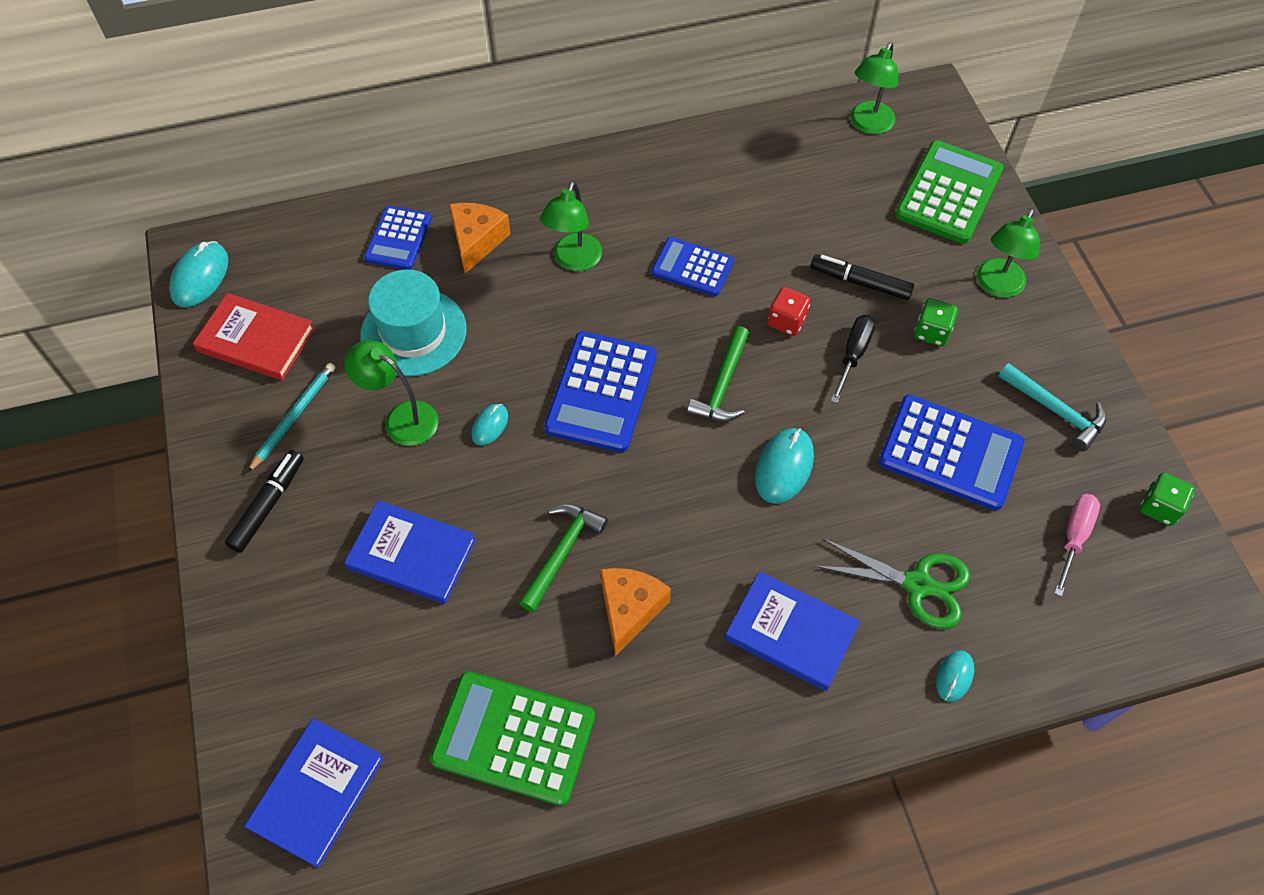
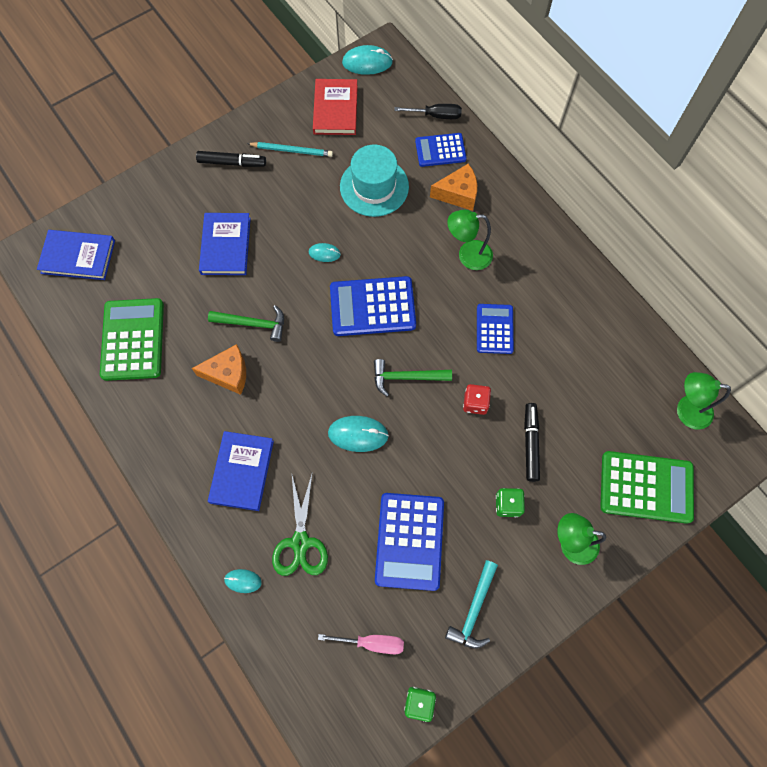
camera: 70 degrees right, 10 degrees up
(402, 418) = (312, 205): green lamp -> none
(853, 354) = (465, 455): black screwdriver -> black screwdriver (436, 115)

